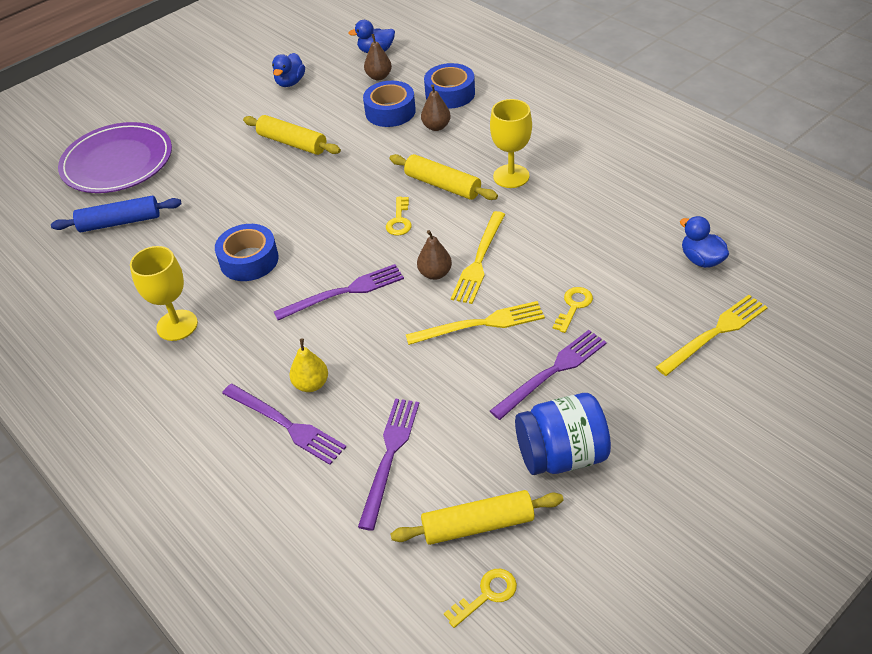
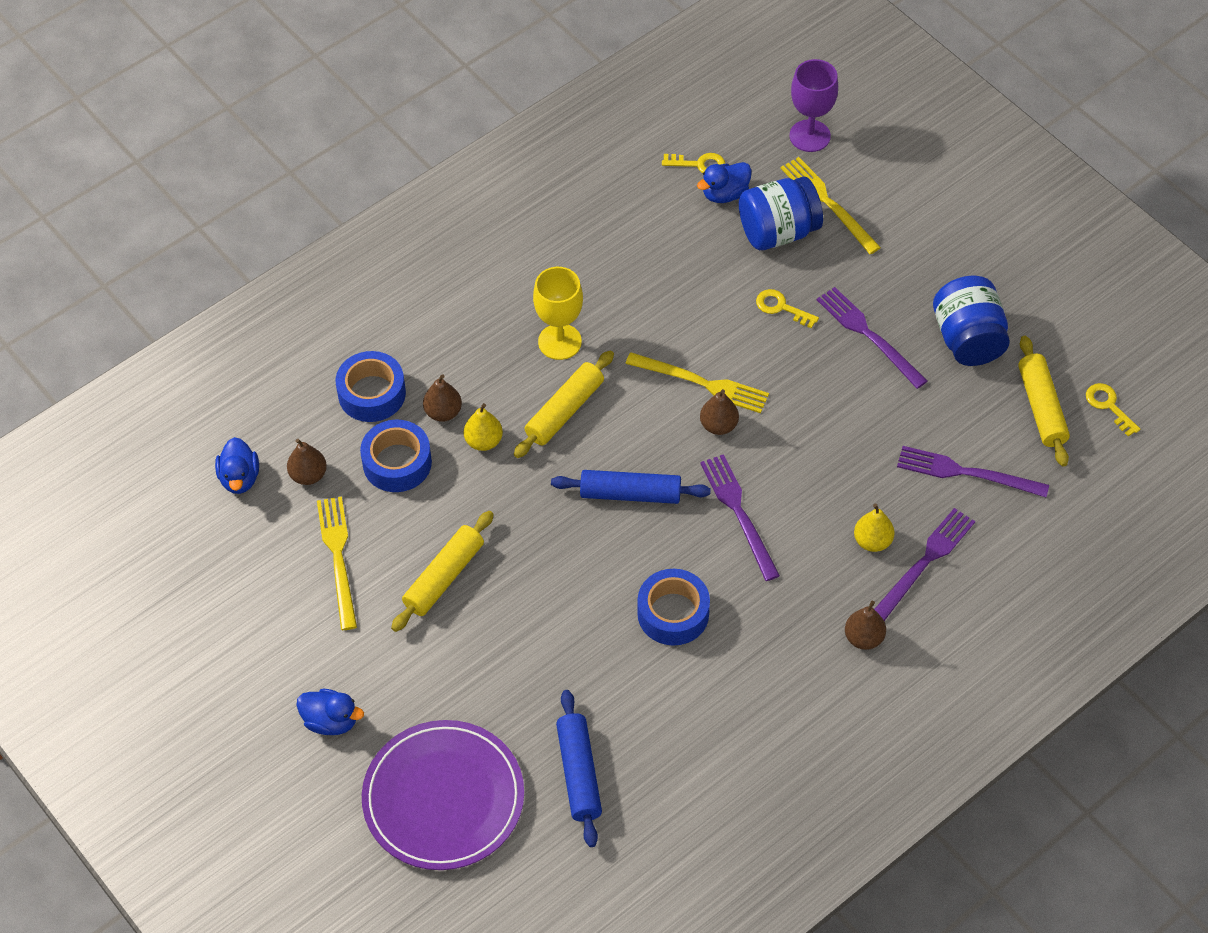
camera: 90 degrees left, 10 degrees up
(177, 325) = (775, 681): yellow goblet -> none
(209, 382) = (863, 638): none -> brown pear
(290, 82) = (294, 586): blue duck -> blue duck (331, 721)
(363, 227) = (630, 494): none -> blue rolling pin
(399, 220) = (623, 457): yellow key -> yellow key (699, 164)
(411, 148) = (483, 441): none -> yellow pear
(480, 324) = (799, 389): yellow fork -> yellow fork (338, 557)
(666, 299) = (778, 232): none -> blue jar
(800, 315) = (810, 136): none -> purple goblet

